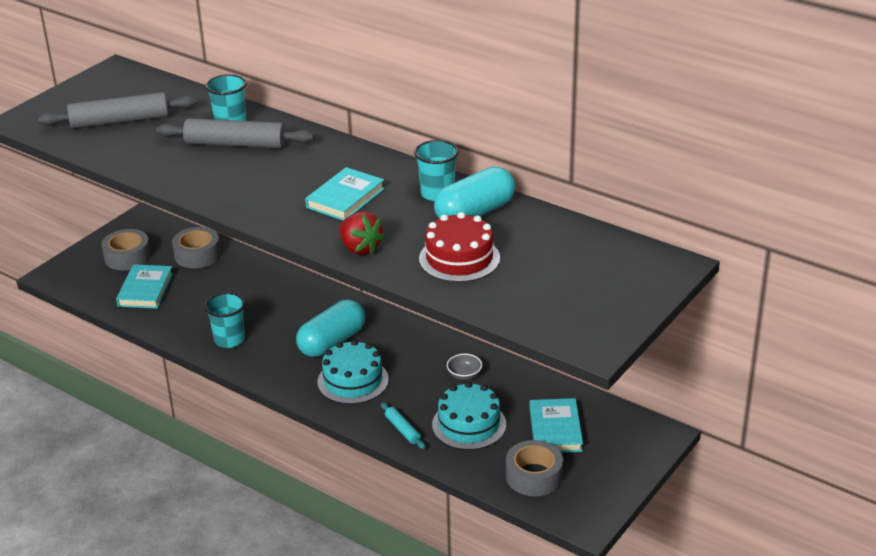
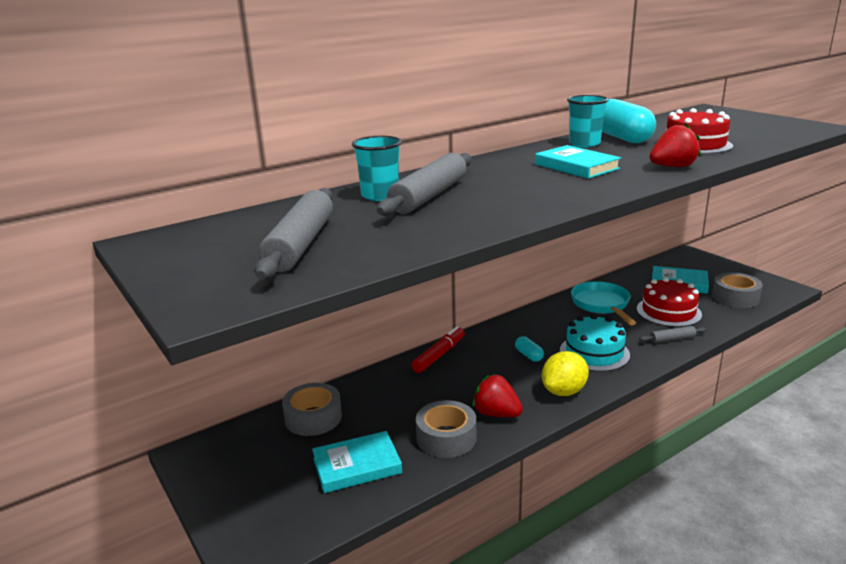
camera: 70 degrees left, 10 degrees down
(127, 257) = (268, 474): grey tape -> grey tape (446, 438)
(145, 290) = (357, 465): turquoise book -> turquoise book turned 45 degrees counterclockwise
(229, 340) = (496, 414): turquoise cup -> red strawberry
(275, 370) = (564, 391): none -> yellow lemon
(313, 292) = (439, 355): none -> red marker
(332, 342) = (529, 355): turquoise capsule -> turquoise capsule, size x0.45
(402, 430) = (672, 339): turquoise rolling pin -> grey rolling pin
(464, 375) = (601, 305): grey bowl -> turquoise pan
(469, 424) = (668, 311): turquoise cake -> red cake

